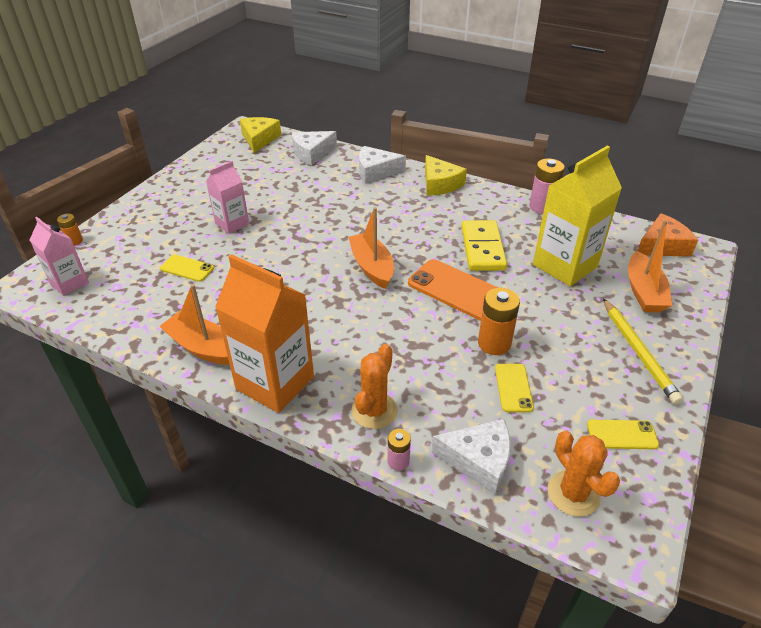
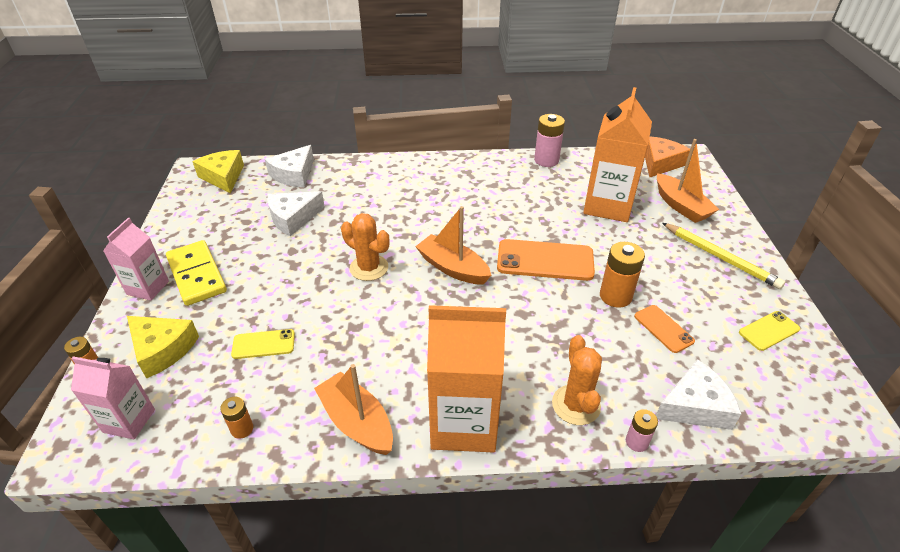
camera: 30 degrees left, 0 degrees up
(128, 318) = (242, 429): none -> orange battery
(202, 347) = (357, 422): orange boat -> orange boat turned 45 degrees clockwise
(232, 224) = (272, 276): pink carton -> pink carton (148, 288)
(376, 171) = (375, 174): white cheese -> white cheese (293, 218)
(440, 184) = (444, 167): yellow cheese -> yellow cheese (162, 349)
(483, 248) = (532, 214): yellow domino -> yellow domino (197, 275)
(513, 388) = (663, 328): yellow phone -> orange phone
(564, 266) = (608, 206): yellow carton -> orange carton
(573, 493) = (781, 397): orange cactus -> orange cactus (369, 268)

